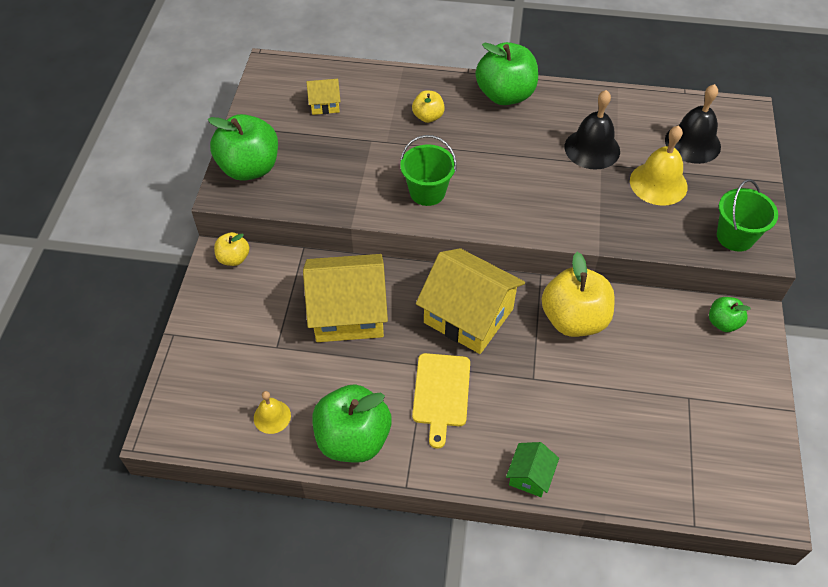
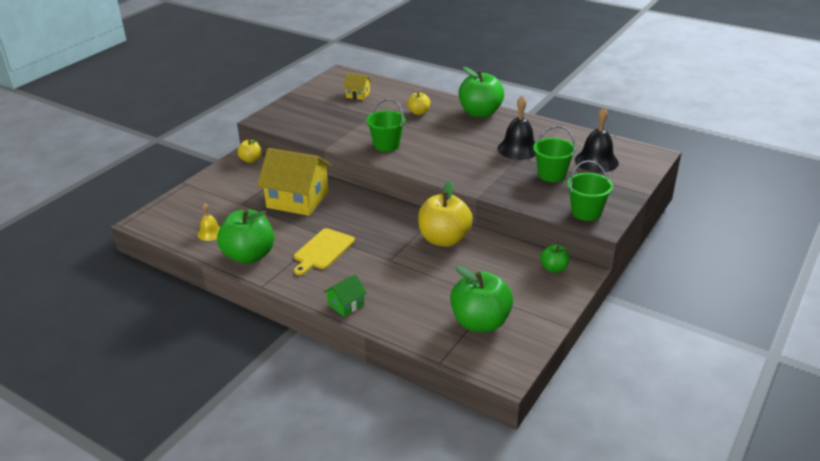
camera: 25 degrees right, 20 degrees down
(249, 168) = (287, 112): green apple -> green apple (480, 322)
(468, 316) = (373, 220): yellow house -> none
(658, 183) = (551, 174): yellow bell -> green bucket

